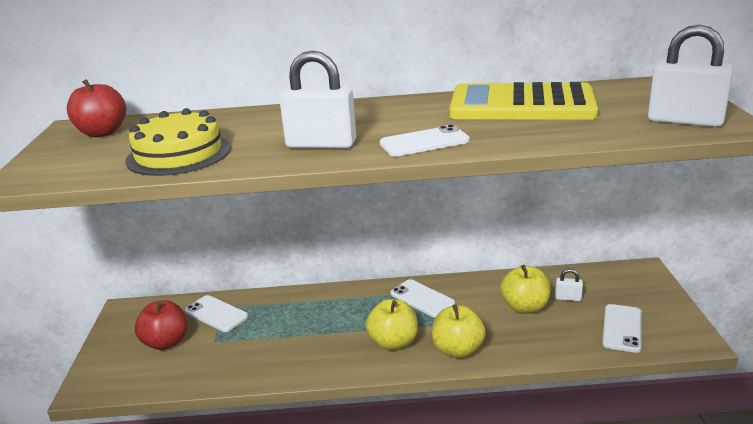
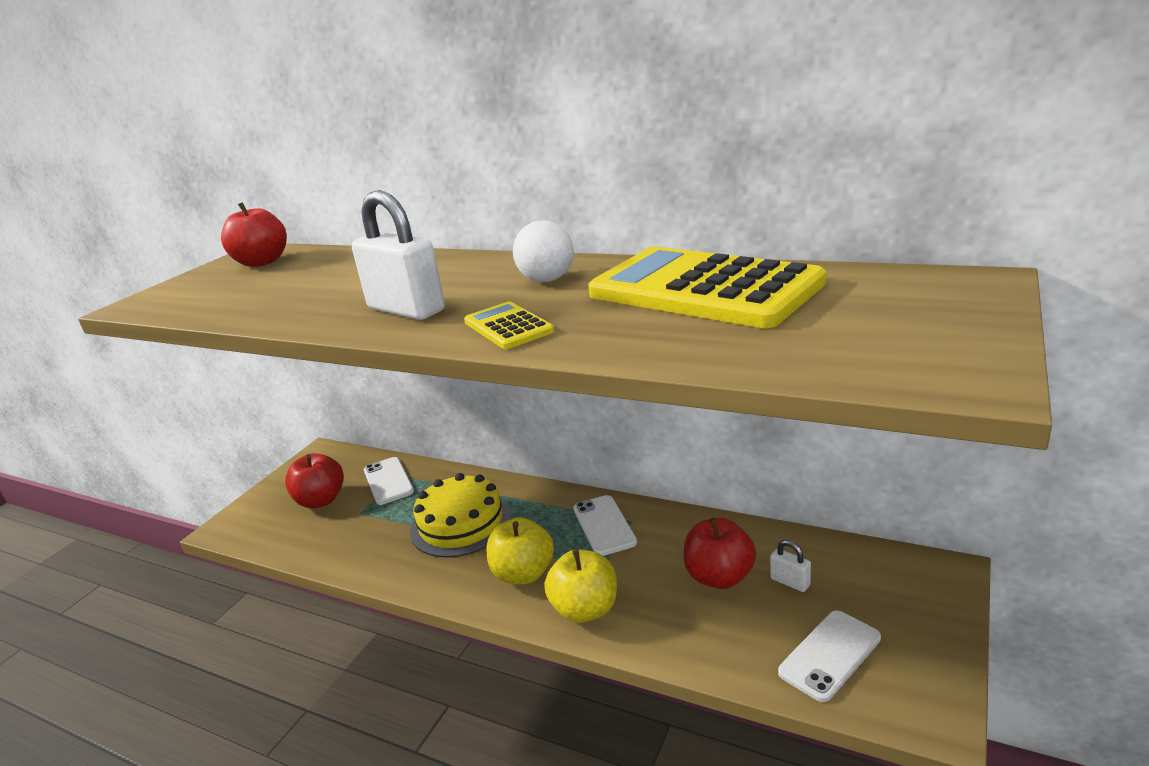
camera: 30 degrees right, 0 degrees up
(179, 154) = (276, 298): yellow cake -> yellow cake (461, 523)
(401, 113) = (547, 280): none -> white ball
(424, 142) = (508, 327): white phone -> yellow calculator
(525, 307) = (719, 577): yellow apple -> red apple
(685, 121) = (903, 356): white padlock -> none

